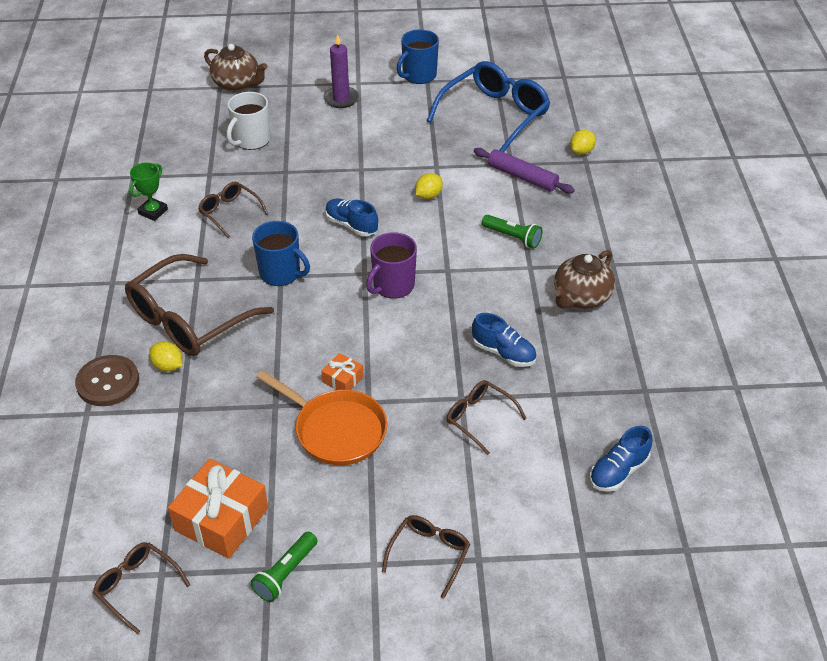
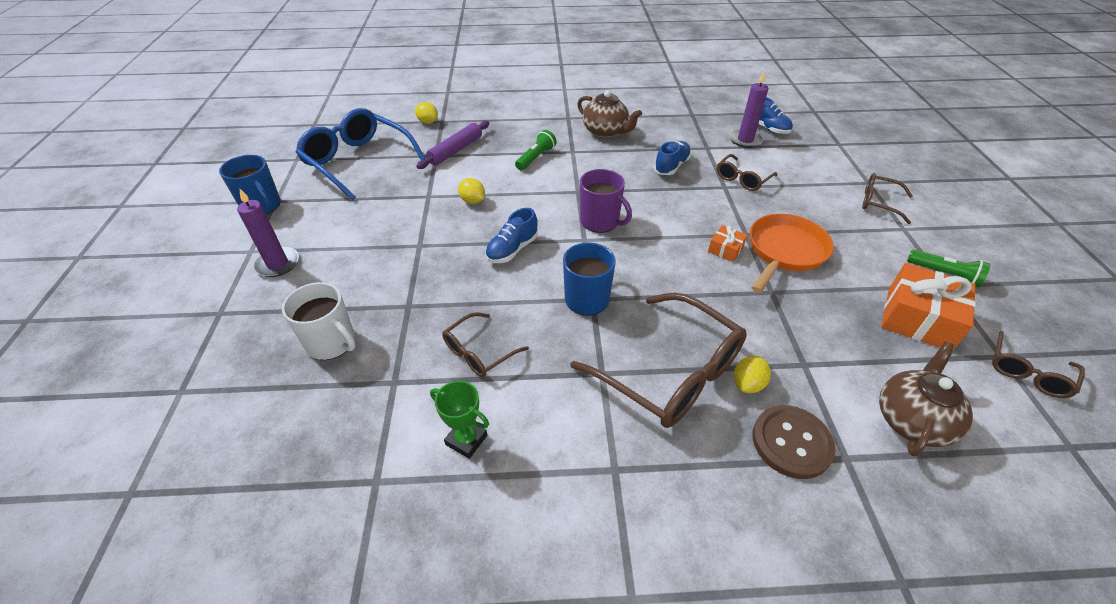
camera: 90 degrees left, 0 degrees up
(237, 84) = (185, 370): brown teapot -> brown teapot (911, 420)
(579, 439) = (745, 140): none -> purple candle

